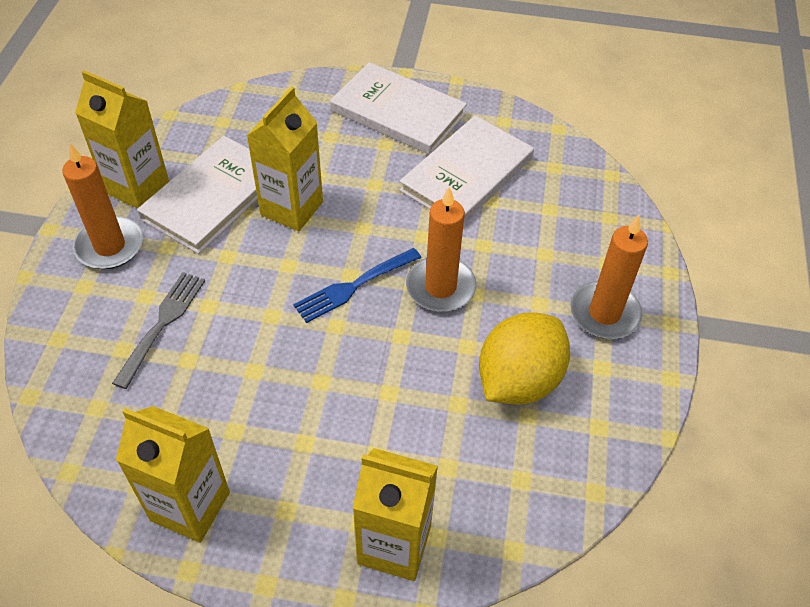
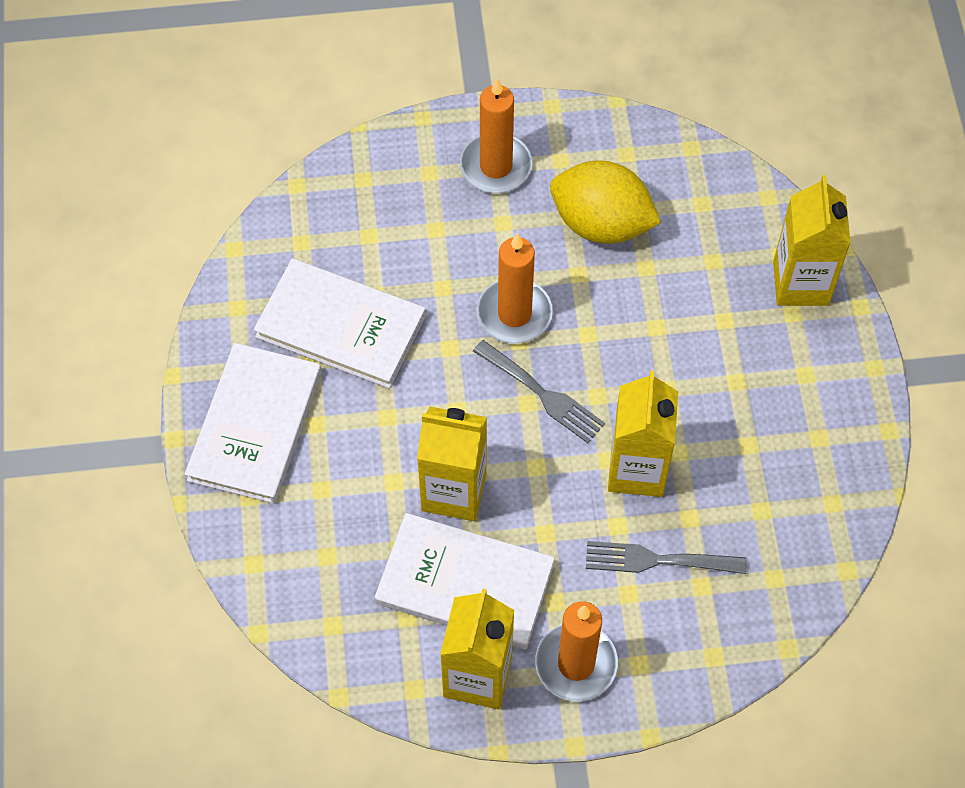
camera: 105 degrees left, 10 degrees up
(190, 506) = (835, 452): yellow carton -> yellow carton (637, 469)
(355, 285) = (541, 393): blue fork -> grey fork

